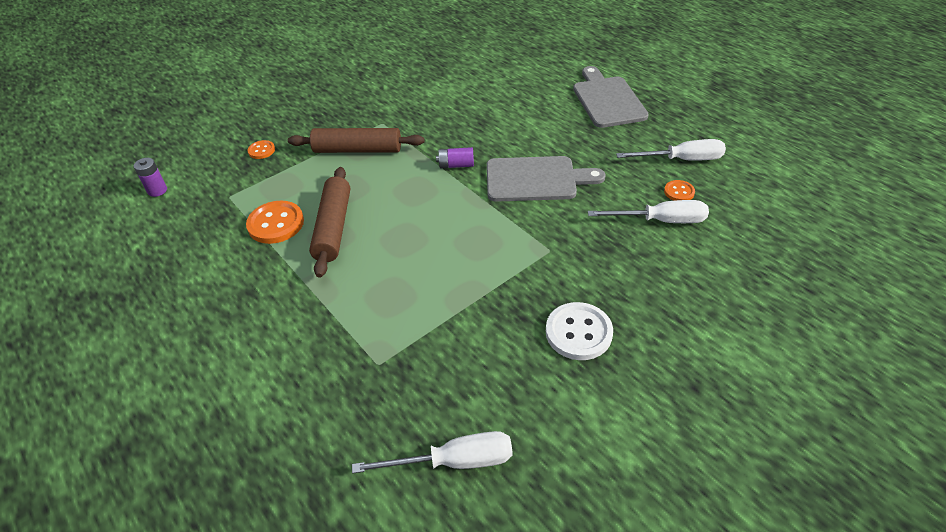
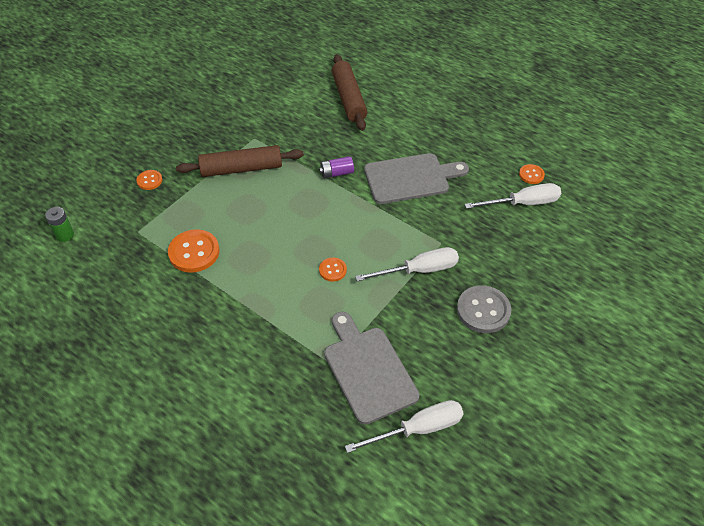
camera: 15 degrees left, 5 degrees up
(157, 190) = (65, 235): purple battery -> green battery
(333, 227) = (248, 248): brown rolling pin -> brown rolling pin (348, 98)
(416, 262) = (332, 270): none -> orange button
(578, 332) = (483, 310): white button -> grey button
(607, 100) = (450, 91): grey cutting board -> grey cutting board (368, 370)
(682, 160) = (527, 144): white screwdriver -> white screwdriver (419, 270)

